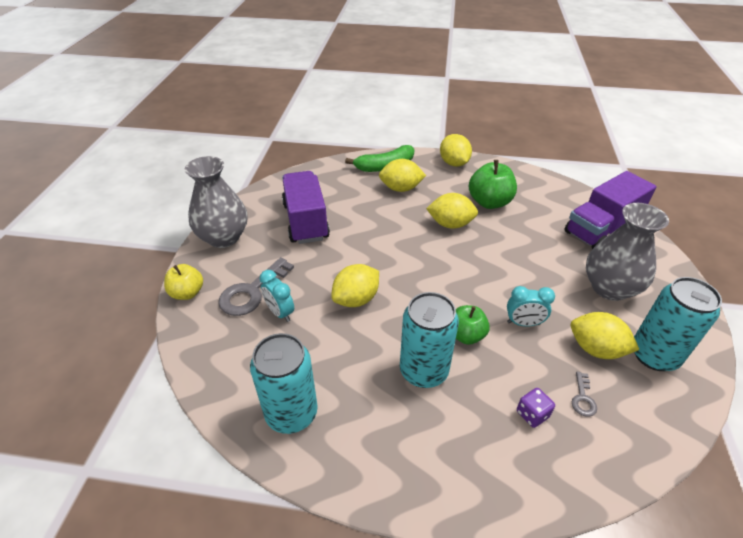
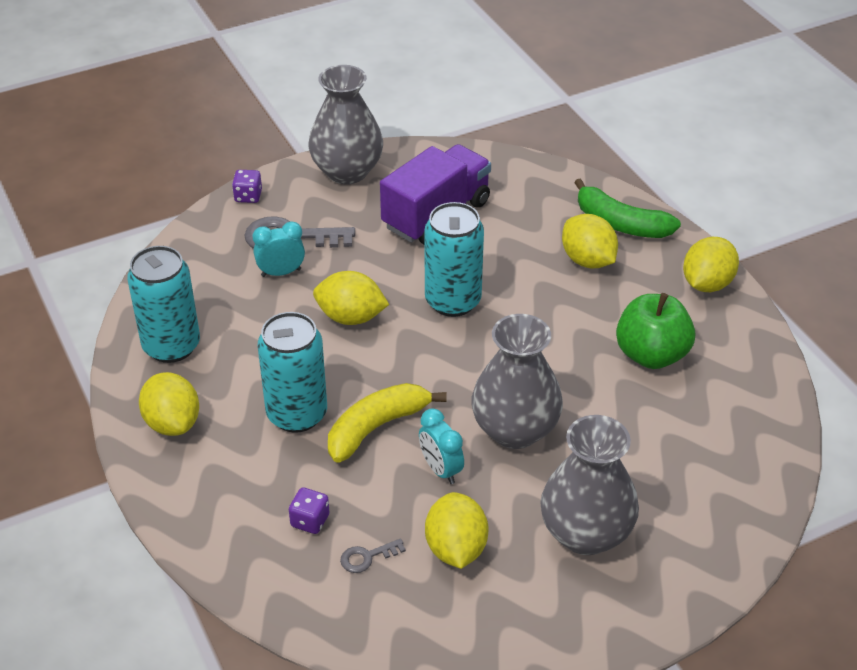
camera: 55 degrees right, 0 degrees up
(187, 293) = (248, 196): yellow apple -> purple dice
(280, 312) = (281, 273): turquoise clock -> turquoise clock turned 60 degrees clockwise
(450, 224) = (561, 337): yellow lemon -> yellow lemon (172, 423)
(466, 335) = (376, 427): green apple -> yellow banana
(511, 276) = (515, 430): none -> grey vase
(601, 229) = (713, 491): purple truck -> none
(654, 355) = (494, 607): turquoise can -> turquoise can (453, 301)

